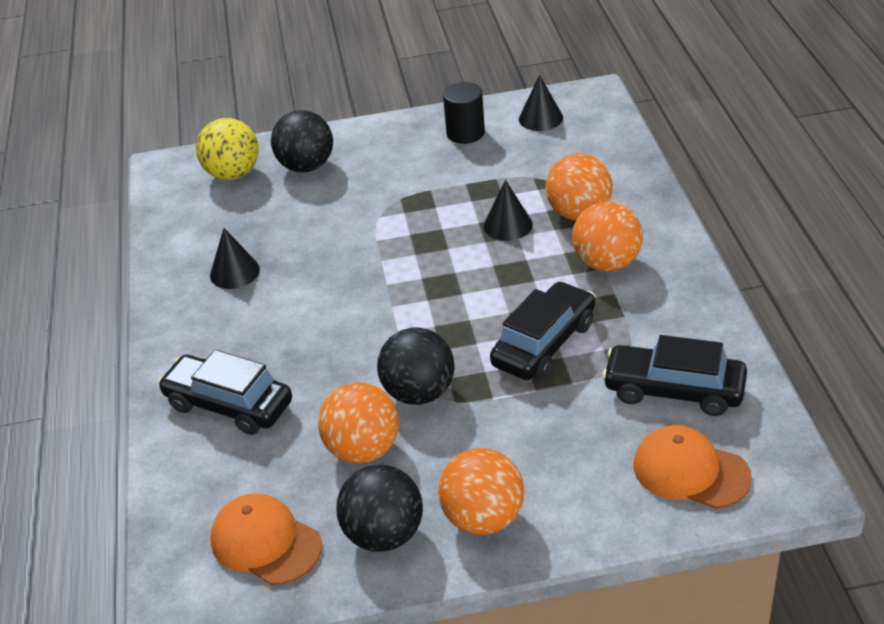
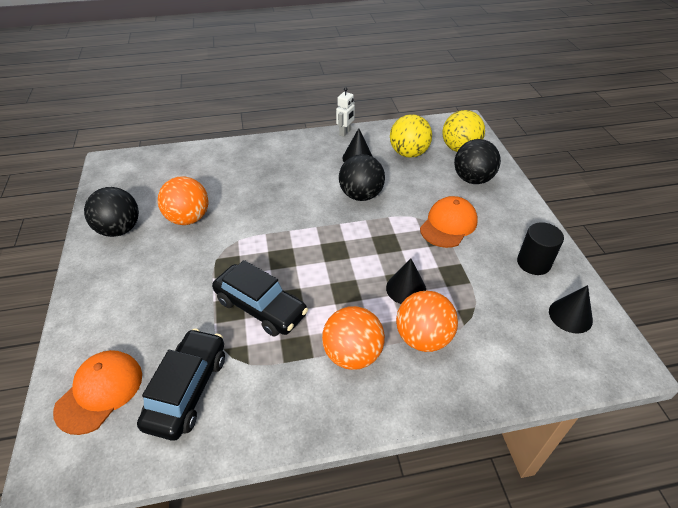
camera: 85 degrees right, 5 degrees up
(158, 288) = (345, 132): none -> white robot
(229, 405) = (242, 166): black car -> none
(234, 221) = (408, 153): none -> yellow ball
(265, 542) = (136, 186): orange cap -> orange cap (448, 224)
(419, 393) = (229, 241): black ball -> black ball (361, 195)
(483, 518) = (111, 272): orange ball -> none

